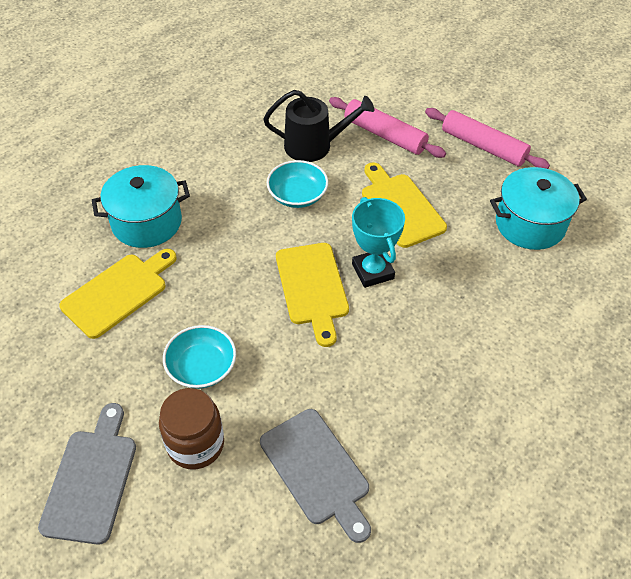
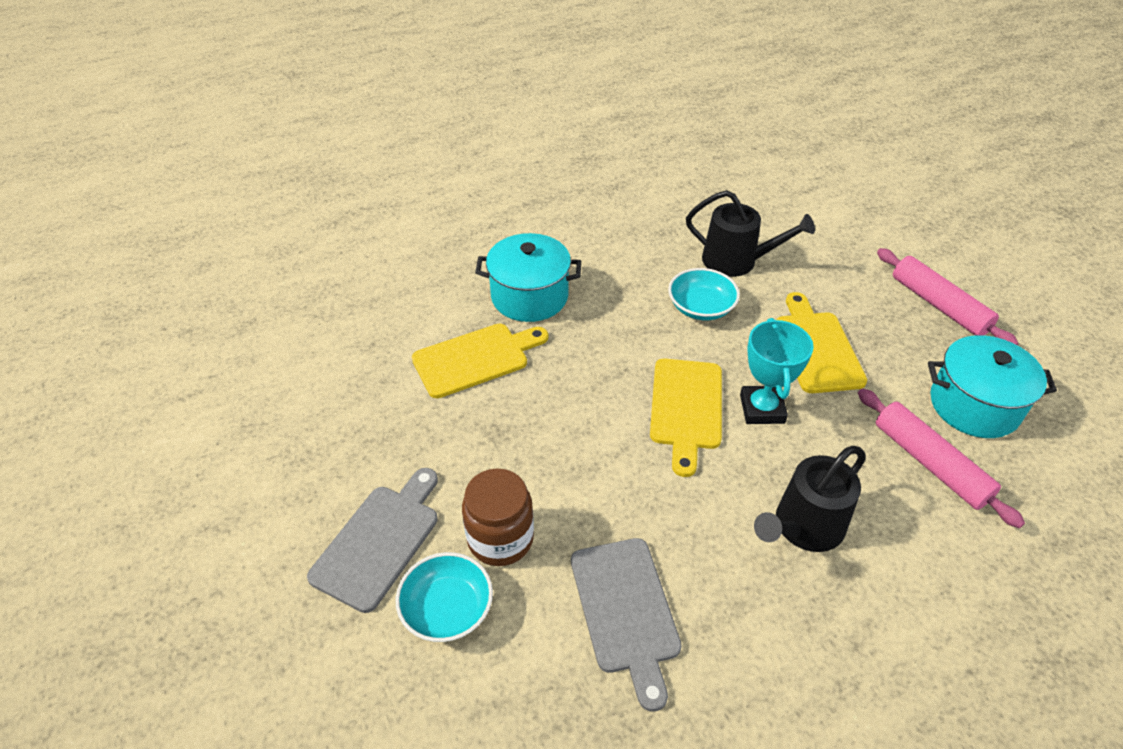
camera: 20 degrees right, 5 degrees down
(202, 367) = (535, 459): turquoise bowl -> turquoise bowl (447, 609)
(385, 135) = (822, 267): pink rolling pin -> pink rolling pin (930, 463)
(432, 360) = (804, 527): none -> black watering can

